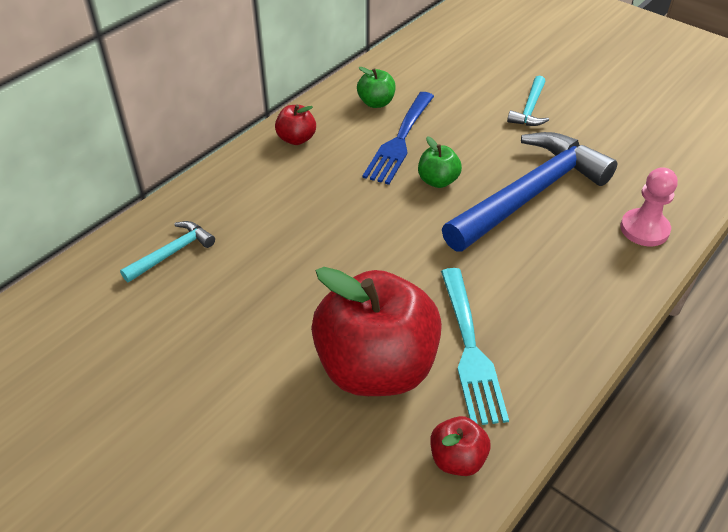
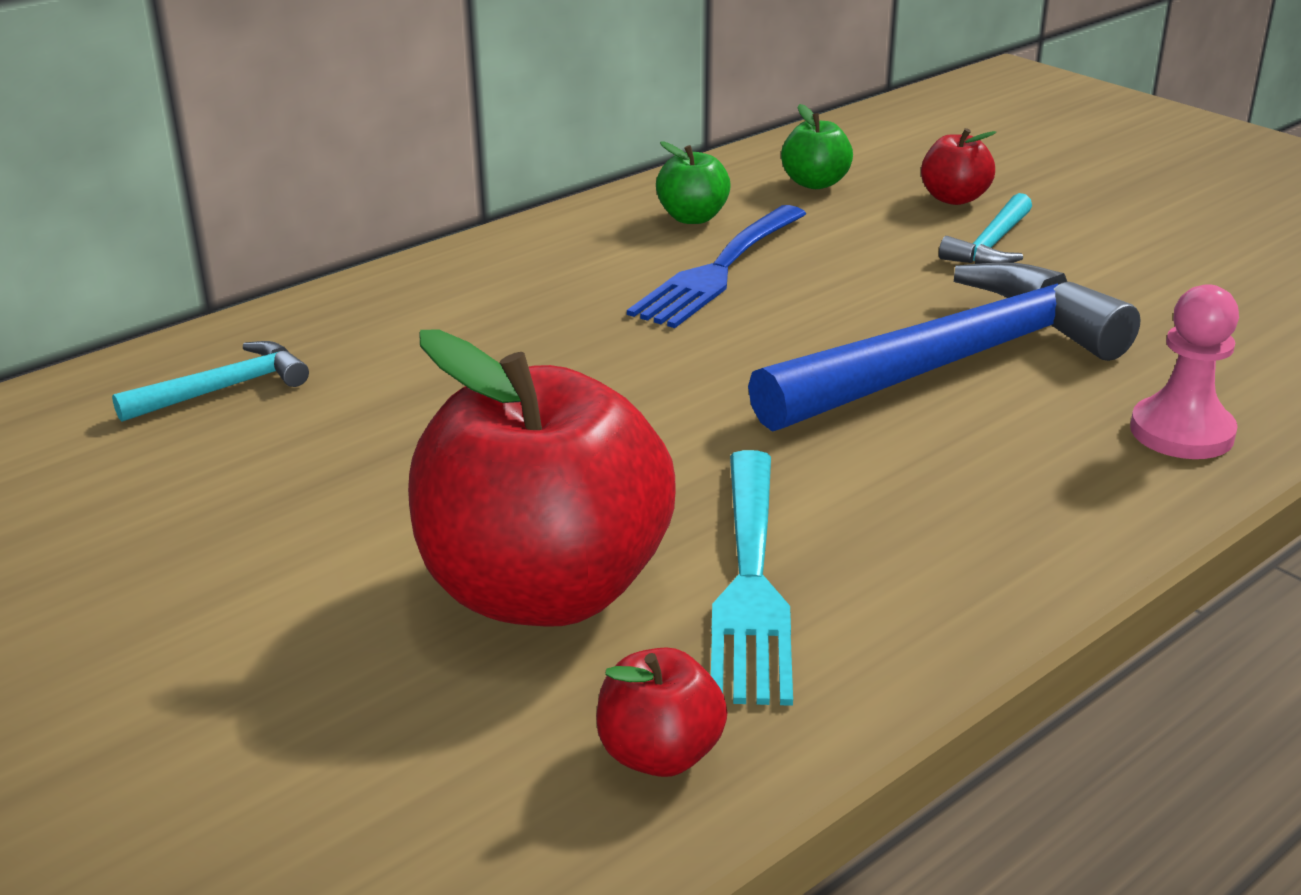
camera: 10 degrees right, 15 degrees down
(296, 139) = (523, 255): red apple -> red apple (954, 198)
(438, 181) = (773, 330): green apple -> green apple (815, 183)

